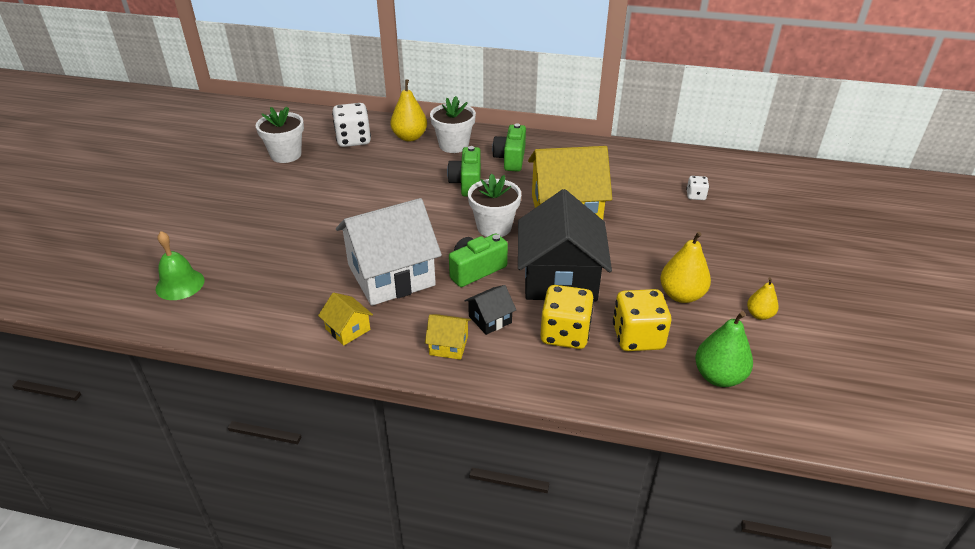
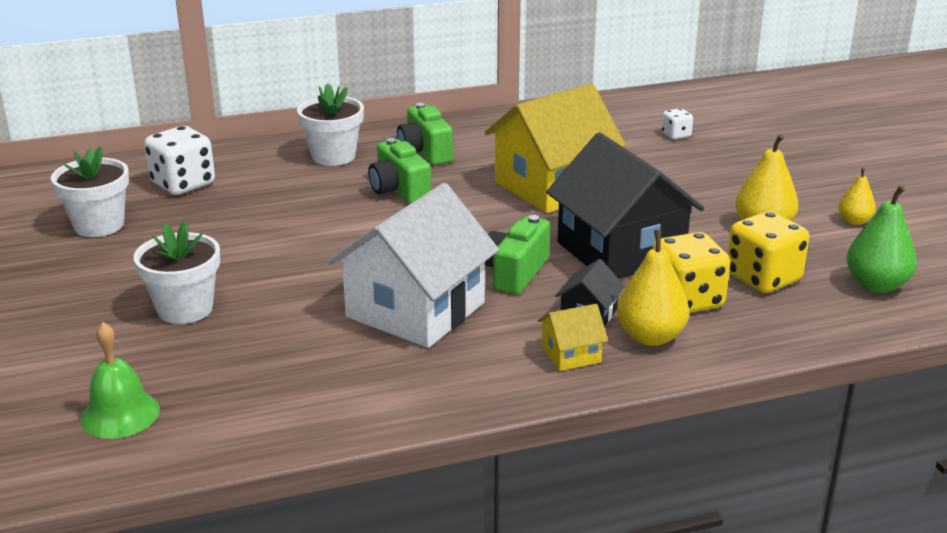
camera: 30 degrees left, 10 degrees down
(348, 329) = (427, 381): yellow house -> none
(410, 137) = (262, 162): yellow pear -> yellow pear (650, 337)
(494, 227) = (486, 225): white flower pot -> white flower pot (185, 309)

